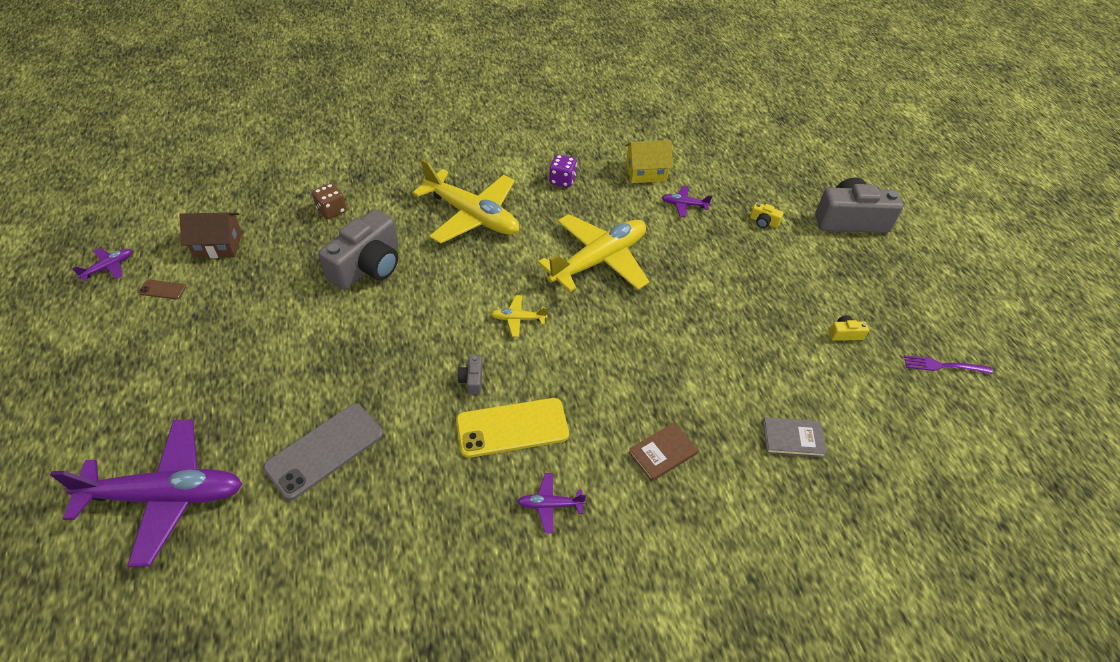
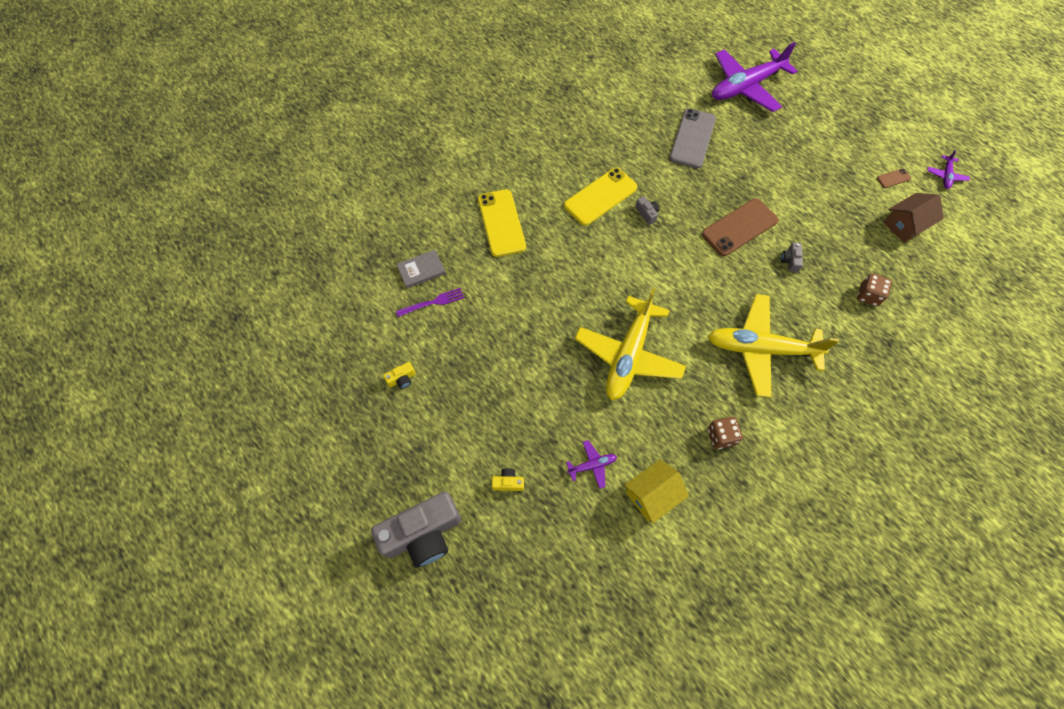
camera: 155 degrees right, 15 degrees up
(368, 266) = (790, 261): grey camera -> grey camera, size x0.40
(383, 318) = (739, 227): none -> brown phone
(518, 319) = (651, 270): yellow plane -> none
(550, 505) = (550, 166): purple plane -> none
(562, 180) = (721, 436): purple dice -> brown dice
(663, 453) = (501, 223): brown book -> yellow phone
(943, 366) = (317, 385): purple fork -> purple fork (432, 302)

